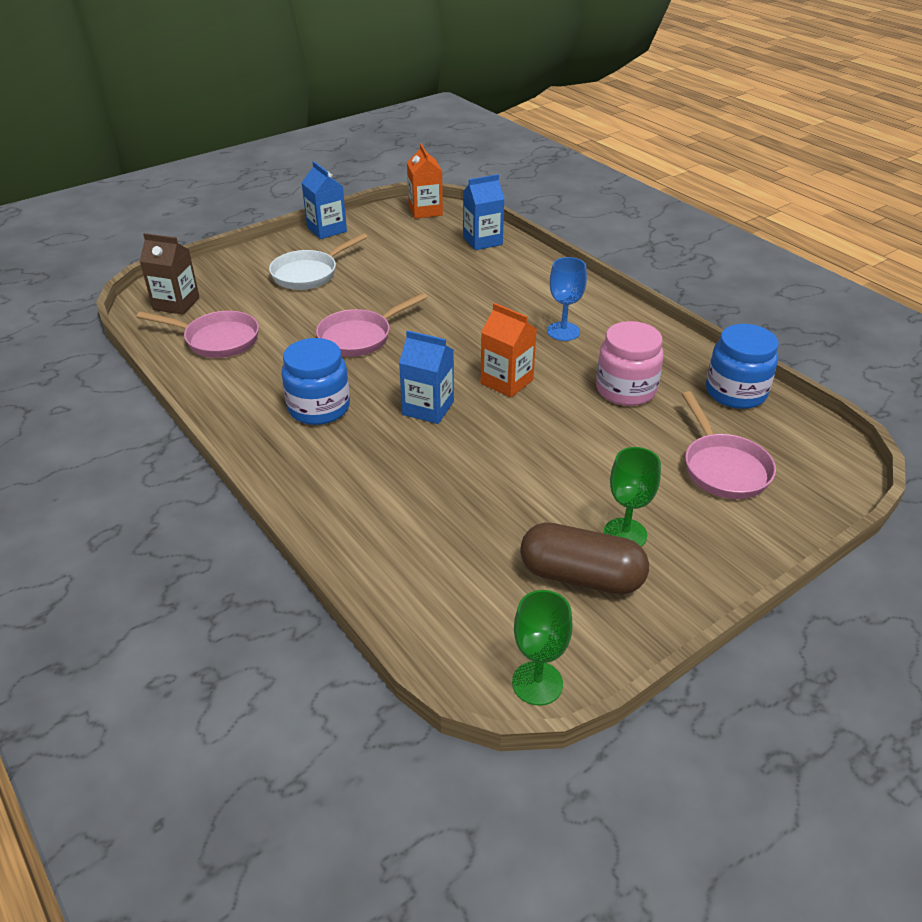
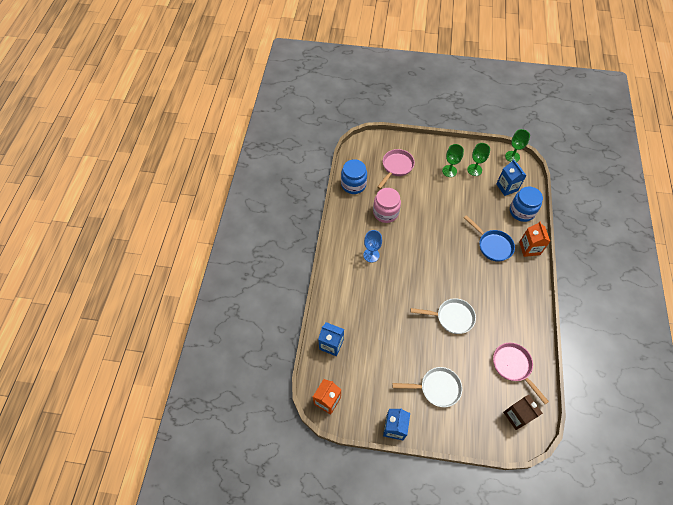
camera: 135 degrees left, 20 degrees up
(319, 408) = (498, 288): blue jar -> blue jar (522, 211)
(360, 337) = (451, 317): pink pan -> white pan
(389, 459) = (492, 245): none -> blue pan
(428, 408) = (460, 257): blue carton -> blue carton (507, 187)
(506, 382) = (420, 247): orange carton -> orange carton (529, 248)
(581, 576) = (474, 170): brown capsule -> green goblet

